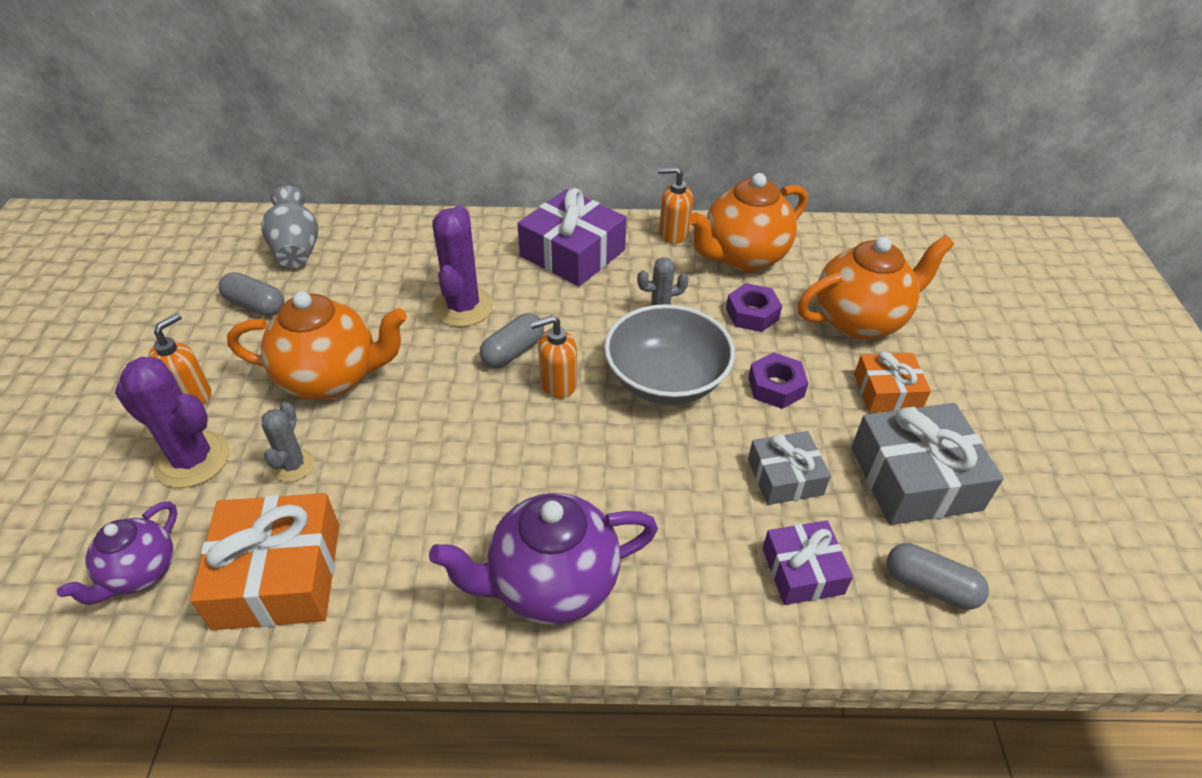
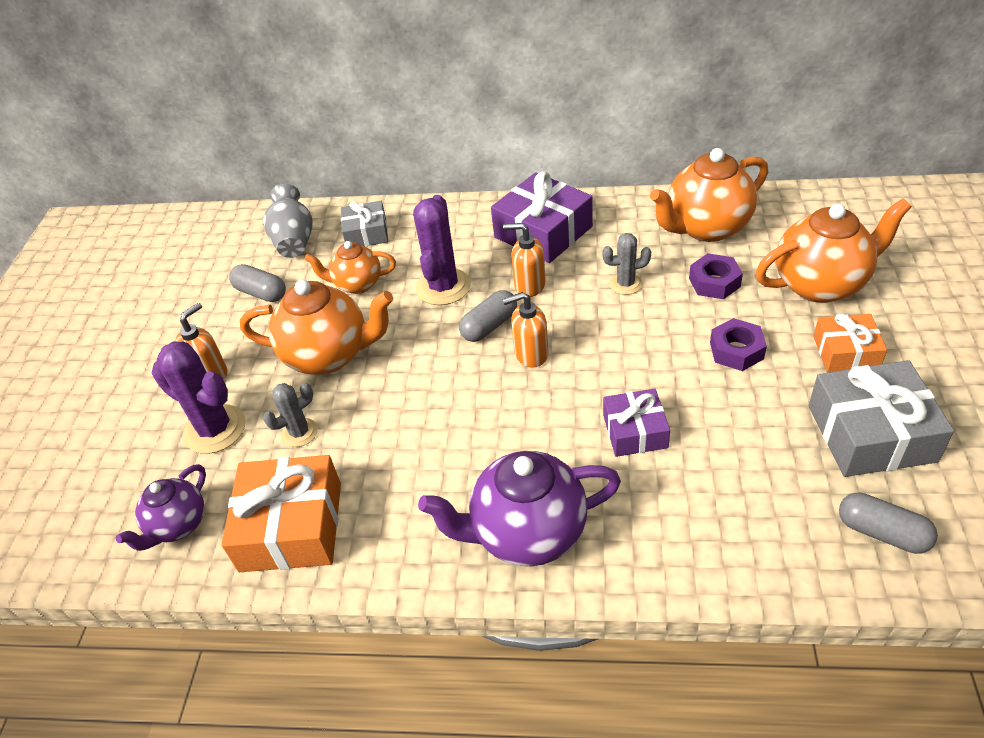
camera: 10 degrees right, 0 degrees up
(293, 465) = (299, 433): grey cactus -> grey cactus turned 45 degrees clockwise
(367, 300) = (357, 284): none -> orange teapot
(666, 379) = (631, 347): grey bowl -> none
(673, 233) = (638, 208): orange soap dispenser -> orange soap dispenser (529, 285)
(785, 477) = (743, 434): grey gift -> grey gift (366, 233)
(802, 571) = (758, 519): purple gift -> purple gift (635, 431)

